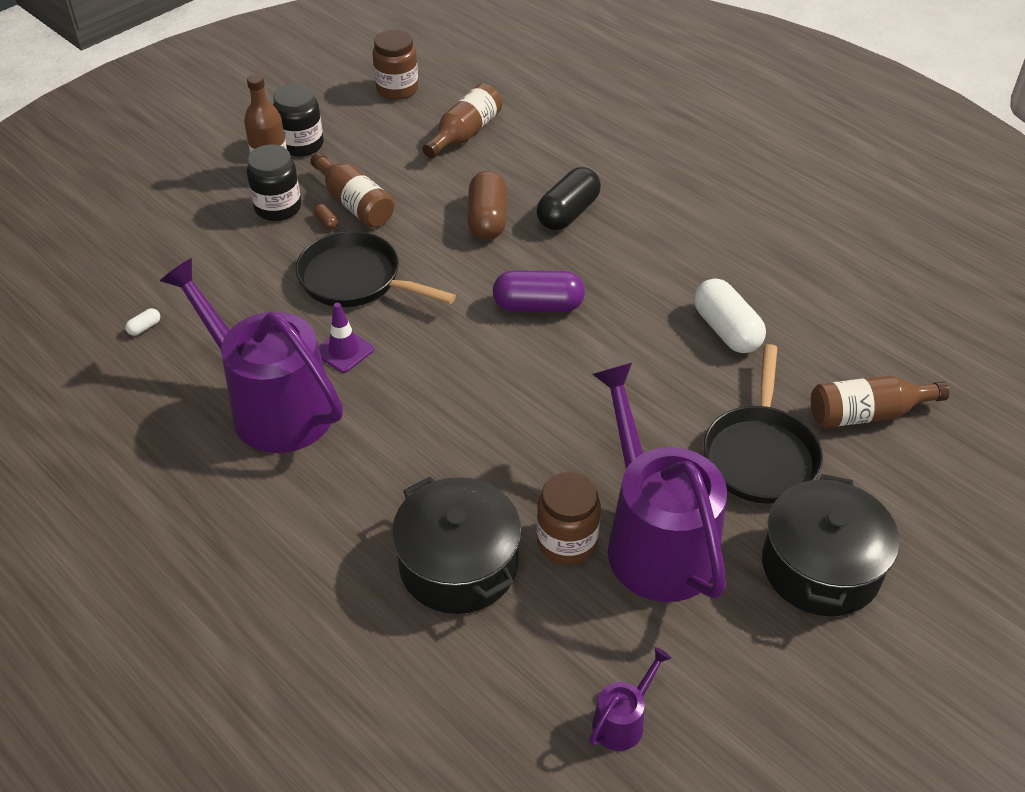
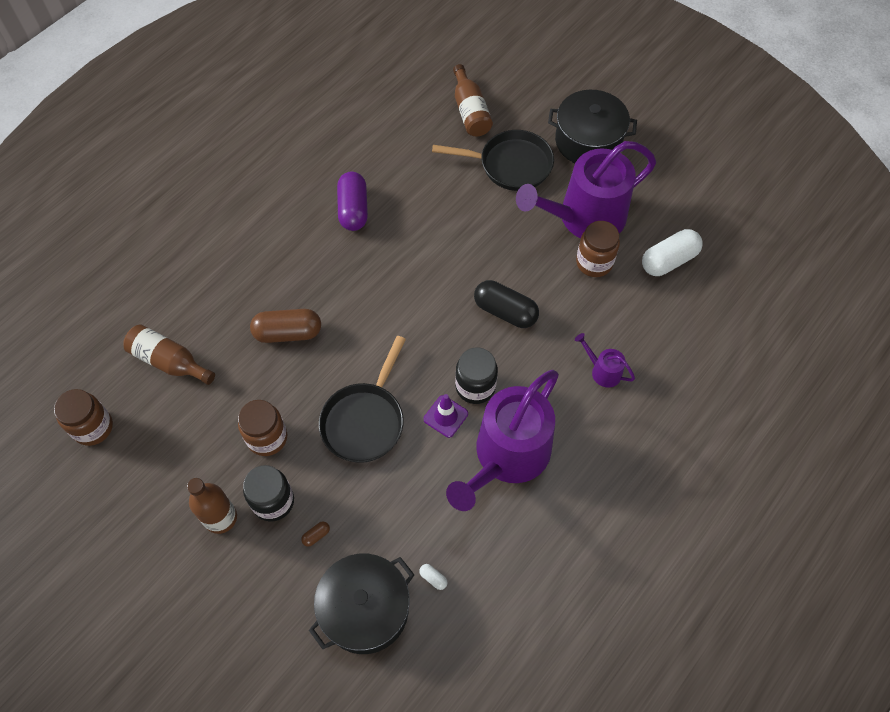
camera: 95 degrees left, 15 degrees up
(301, 145) = (179, 500): black jar -> black jar (475, 387)
(326, 222) = (293, 456): brown capsule -> brown capsule (316, 535)
(354, 203) = (267, 438): brown bottle -> brown jar
(458, 564) = (622, 319): black pot -> black pot (365, 609)
(538, 306) = (387, 291): purple capsule -> purple capsule (353, 209)
(568, 213) = (279, 277): black capsule -> black capsule (505, 311)
(622, 721) = (705, 231): purple watering can -> purple watering can (603, 371)
(726, 330) = (403, 179): white capsule -> white capsule (668, 260)

